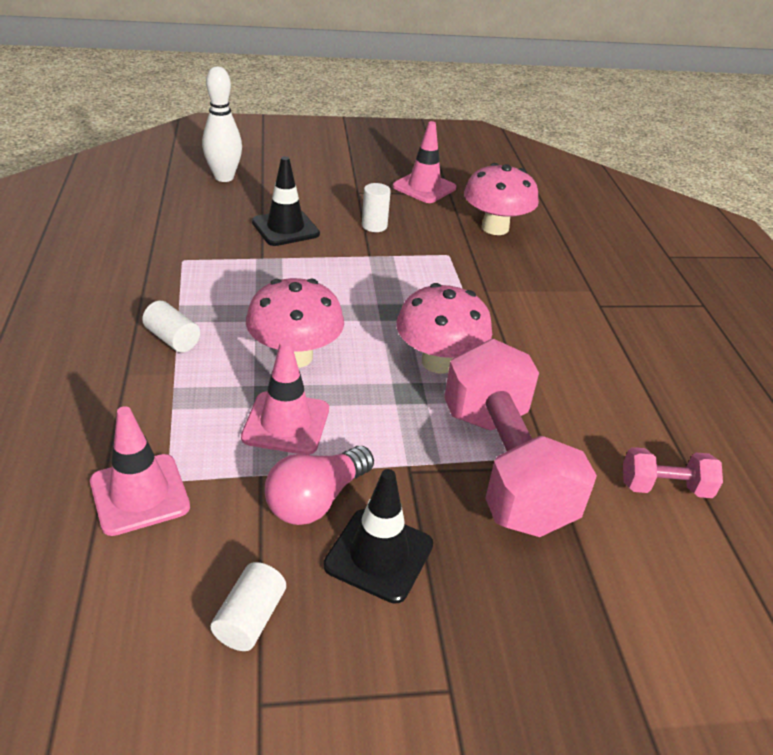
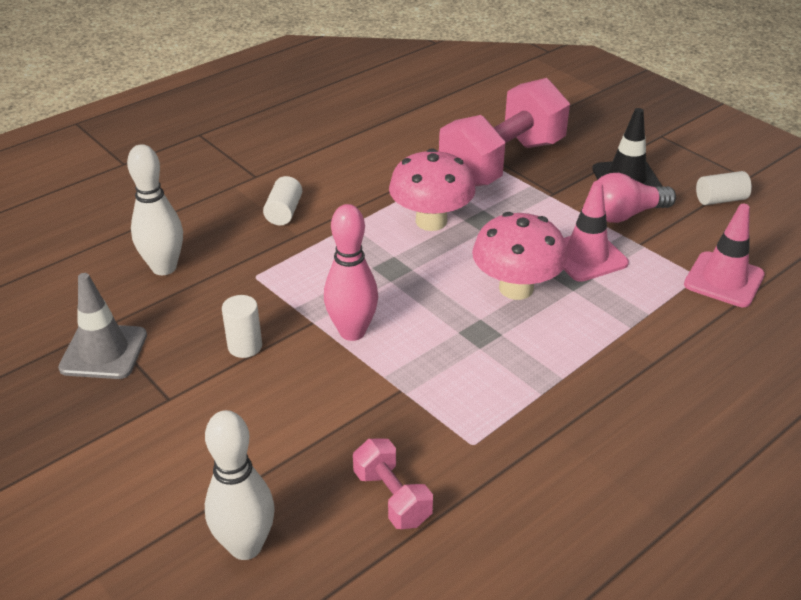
camera: 120 degrees left, 0 degrees up
(172, 339) = (586, 365): white cylinder -> white cylinder (284, 212)
(285, 228) = (322, 407): black traffic cone -> none
(316, 500) = (625, 215): pink light bulb -> pink light bulb turned 150 degrees clockwise
(340, 265) = (352, 332): none -> pink bowling pin
(424, 187) = (104, 352): pink traffic cone -> grey traffic cone
(495, 228) = (164, 268): pink mushroom -> white bowling pin
(664, 487) = (444, 112): pink dumbbell -> pink dumbbell (392, 497)

